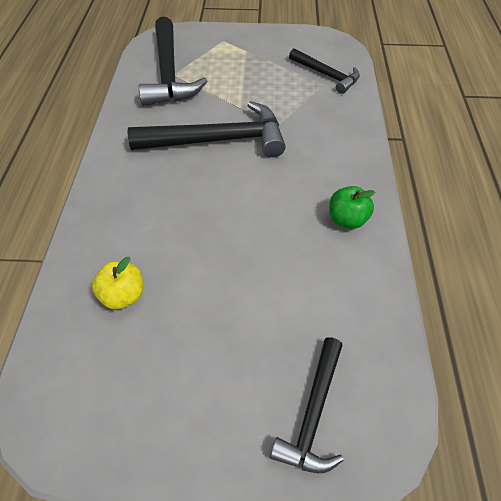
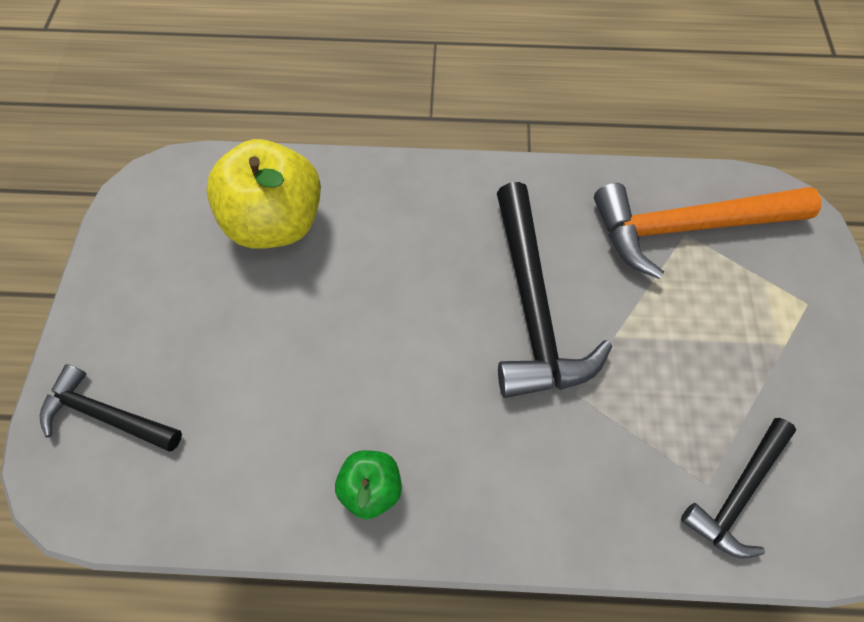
camera: 90 degrees right, 10 degrees up
(123, 295) = (277, 222): yellow apple -> yellow apple, size x1.98
(169, 73) = (687, 227): black hammer -> orange hammer

